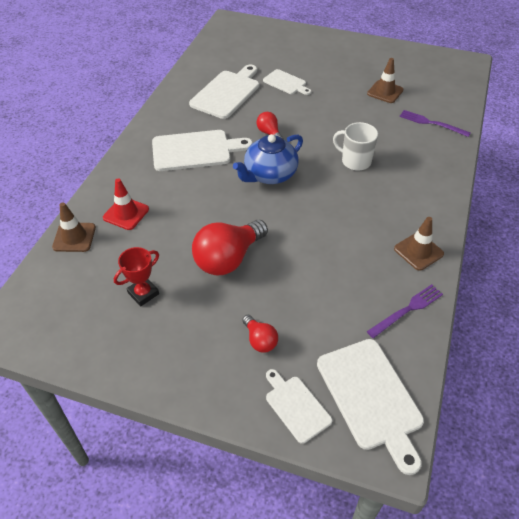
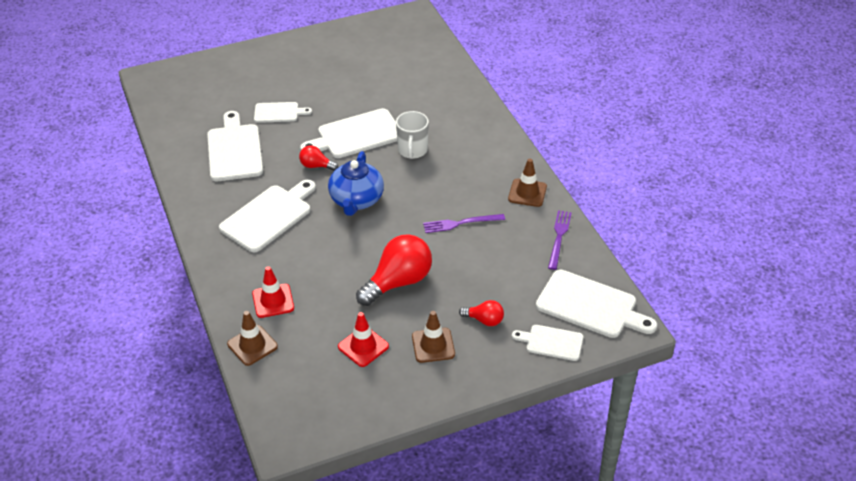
camera: 40 degrees left, 5 degrees down
(143, 293) = (363, 346): red trophy -> red traffic cone
(228, 259) = (398, 282): red light bulb -> red light bulb turned 135 degrees counterclockwise
(324, 126) = (356, 135): none -> white cutting board
(355, 161) = (412, 150): white mug -> white mug turned 75 degrees counterclockwise
(385, 92) = (374, 77): brown traffic cone -> brown traffic cone (433, 345)
(431, 123) = (439, 86): purple fork -> purple fork (460, 223)

